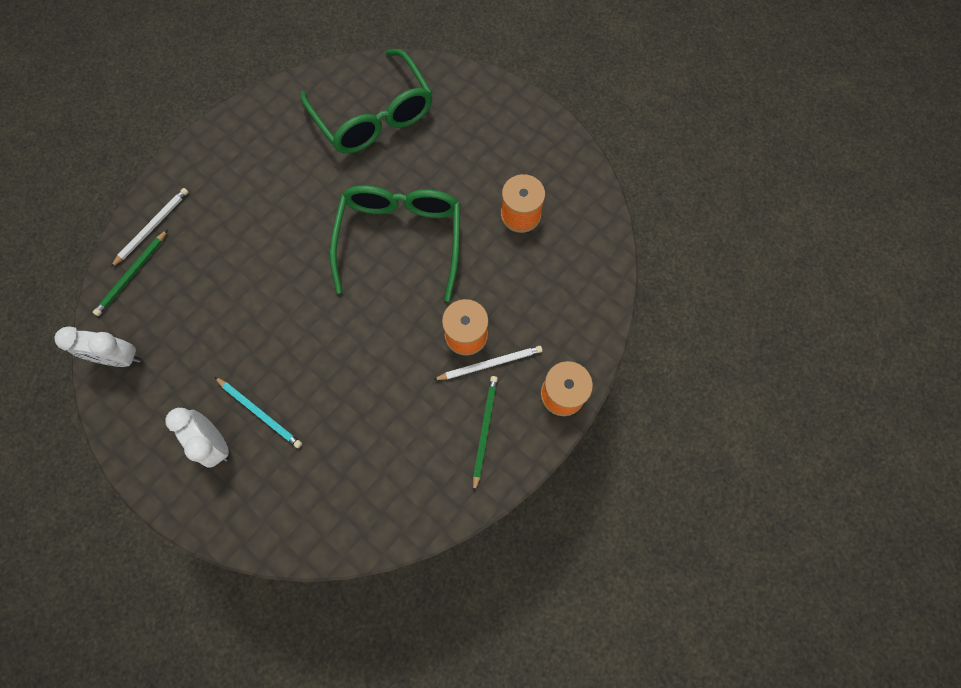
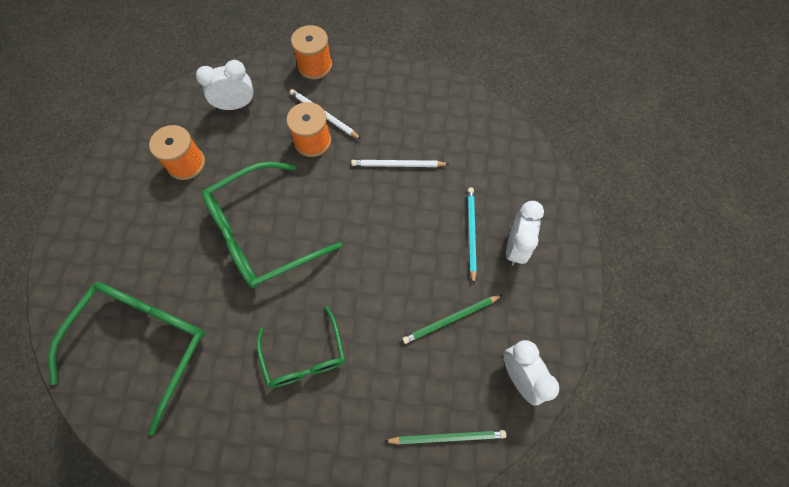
camera: 125 degrees left, 5 degrees down
(152, 227) = (391, 462): white pencil -> white pencil (397, 165)
(272, 214) = (305, 357): none -> green glasses
(484, 430) = (372, 93): green pencil -> green pencil (451, 319)
(561, 289) = (236, 105): none -> white clock

